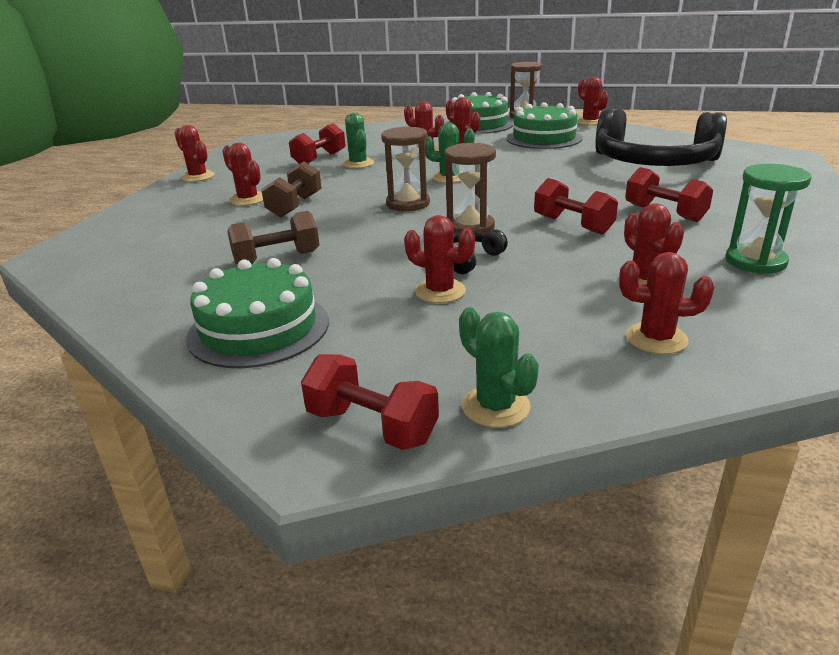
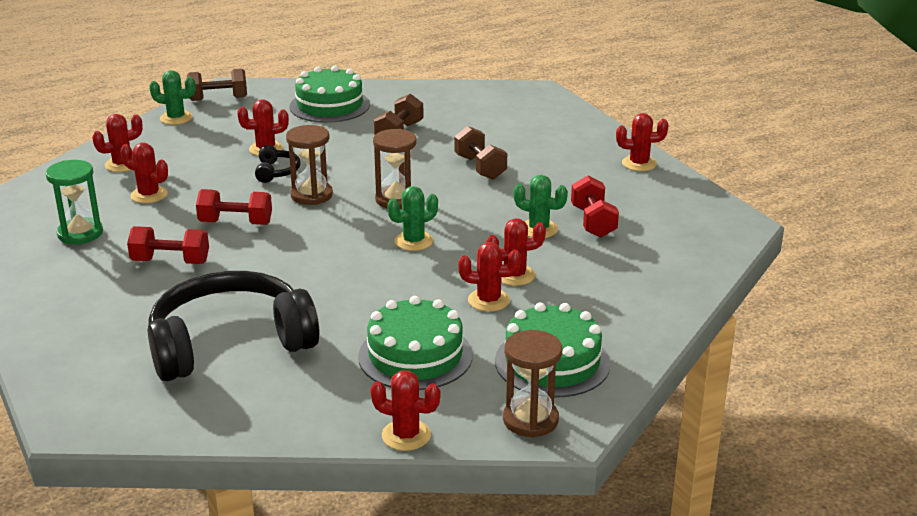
camera: 135 degrees right, 0 degrees up
(248, 199) = (531, 160): red cactus -> none
(372, 426) = (218, 99): red dumbbell -> brown dumbbell

